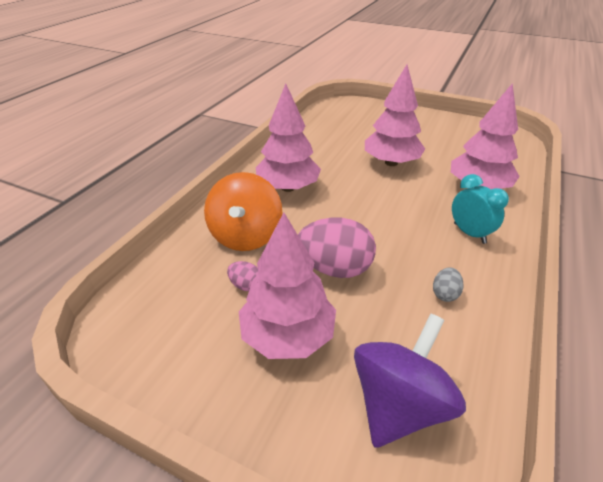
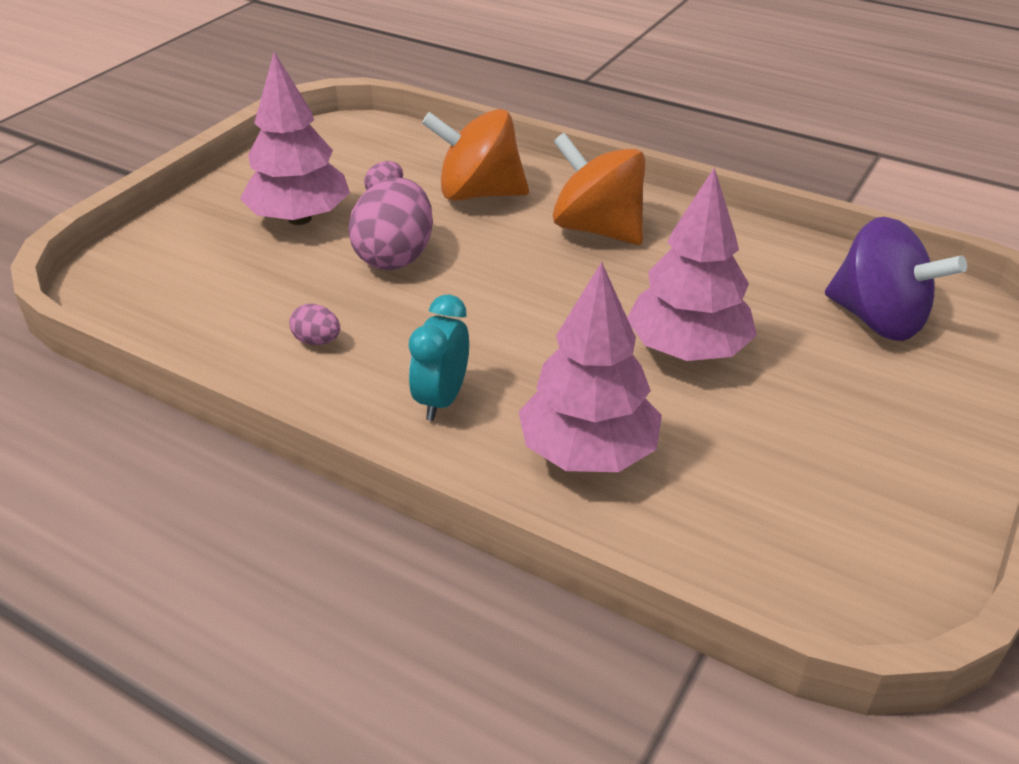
camera: 95 degrees right, 0 degrees up
(288, 187) = (597, 229): pink tree -> orange spinning top
(399, 404) = (184, 278): purple spinning top -> purple spinning top (878, 320)
(445, 294) = (317, 341): grey egg -> pink egg
(469, 233) = (442, 399): turquoise clock -> turquoise clock turned 135 degrees clockwise

